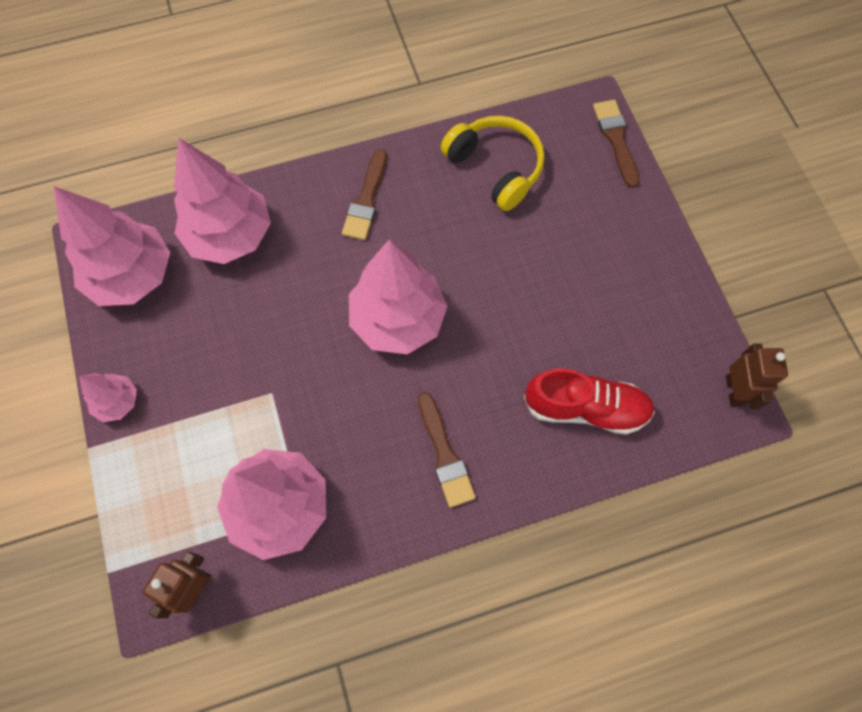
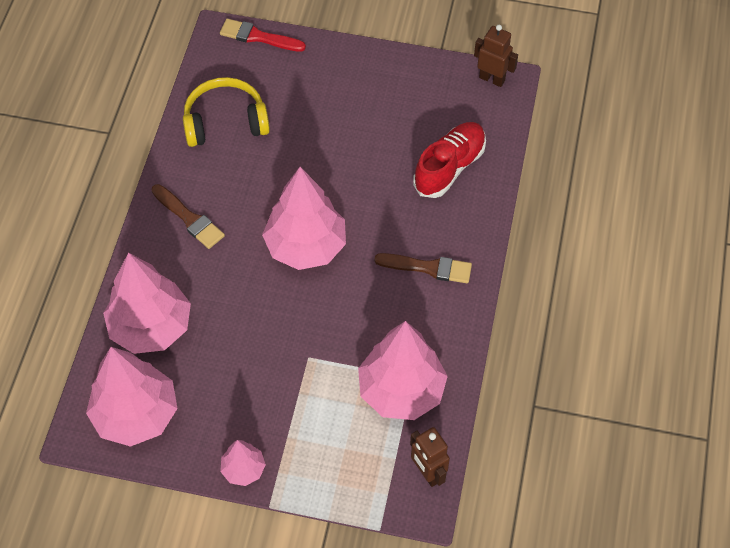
camera: 60 degrees left, 10 degrees down
(616, 139) = (258, 37): brown brush -> red brush

